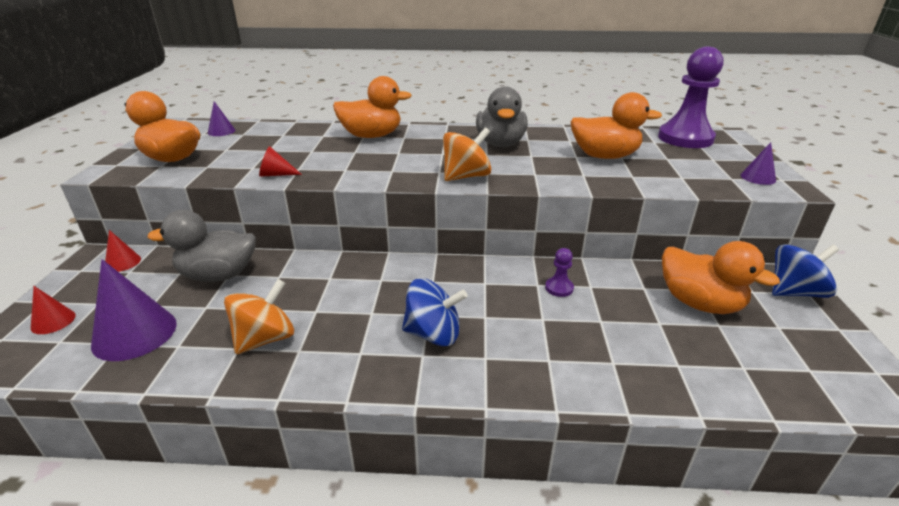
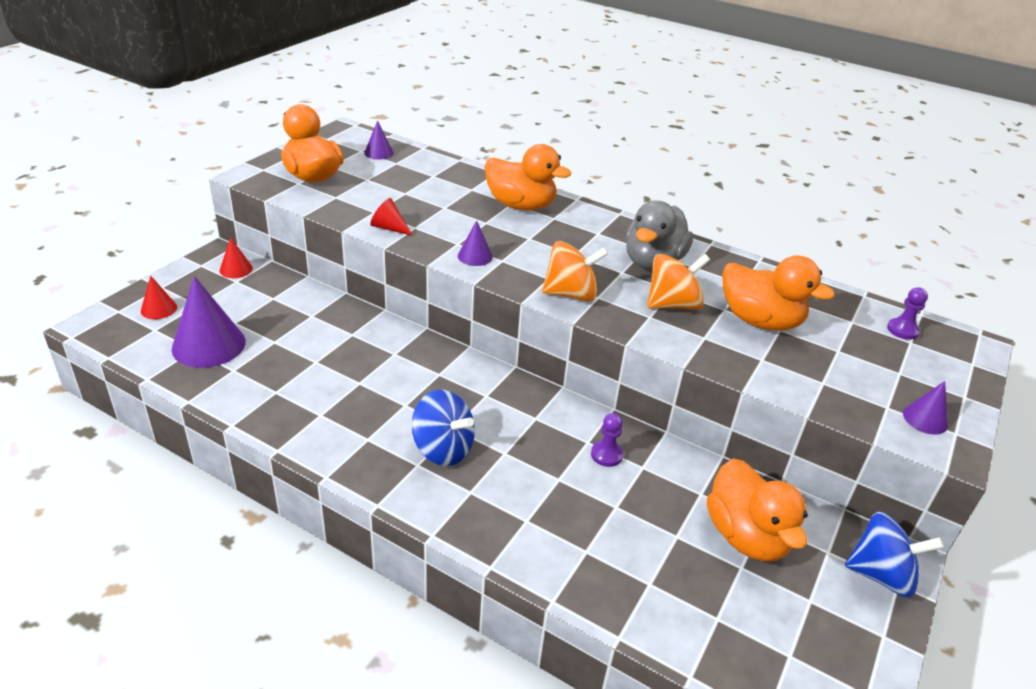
camera: 25 degrees right, 5 degrees up
(218, 275) = (303, 313): grey duck -> none
(265, 339) = (301, 392): orange spinning top -> orange spinning top (672, 304)
(367, 174) = (475, 256): none -> purple cone
(685, 138) = (902, 330): purple pawn -> purple pawn, size x0.42

